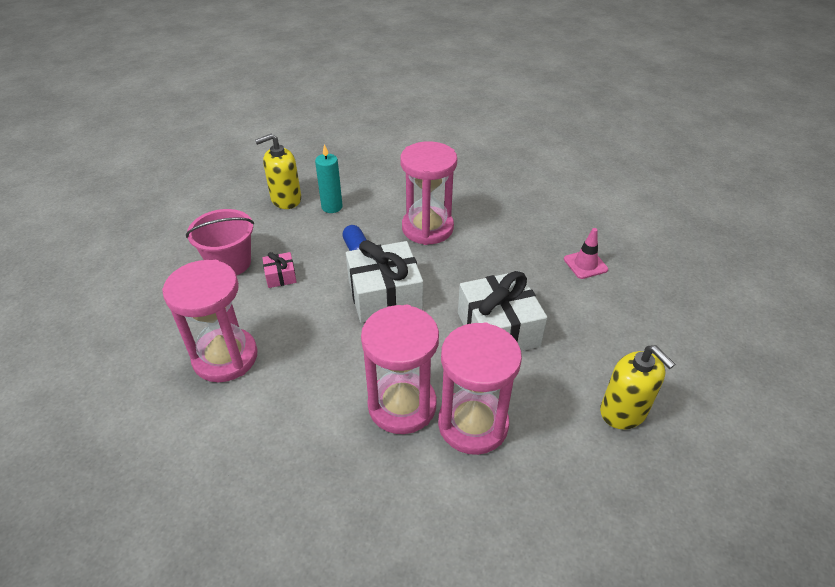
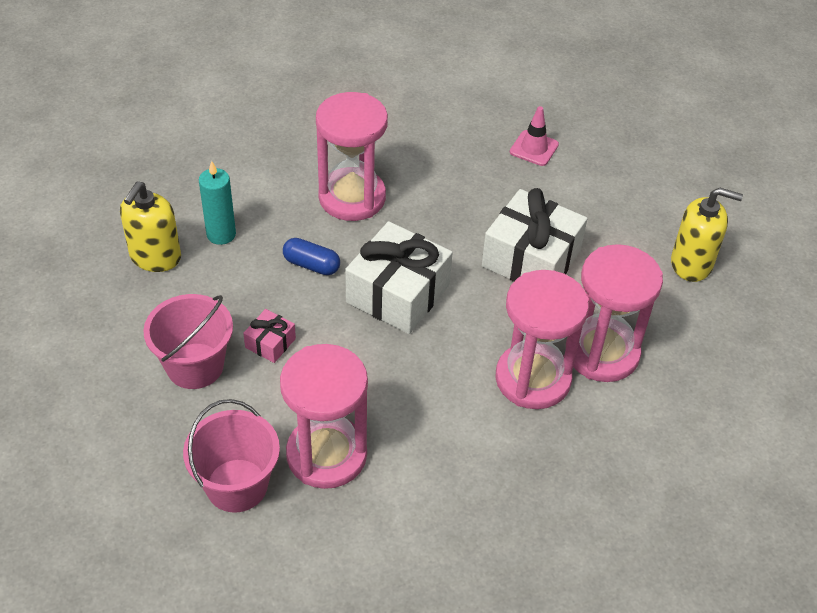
camera: 45 degrees left, 5 degrees up
(162, 338) = (237, 485): none -> pink bucket

